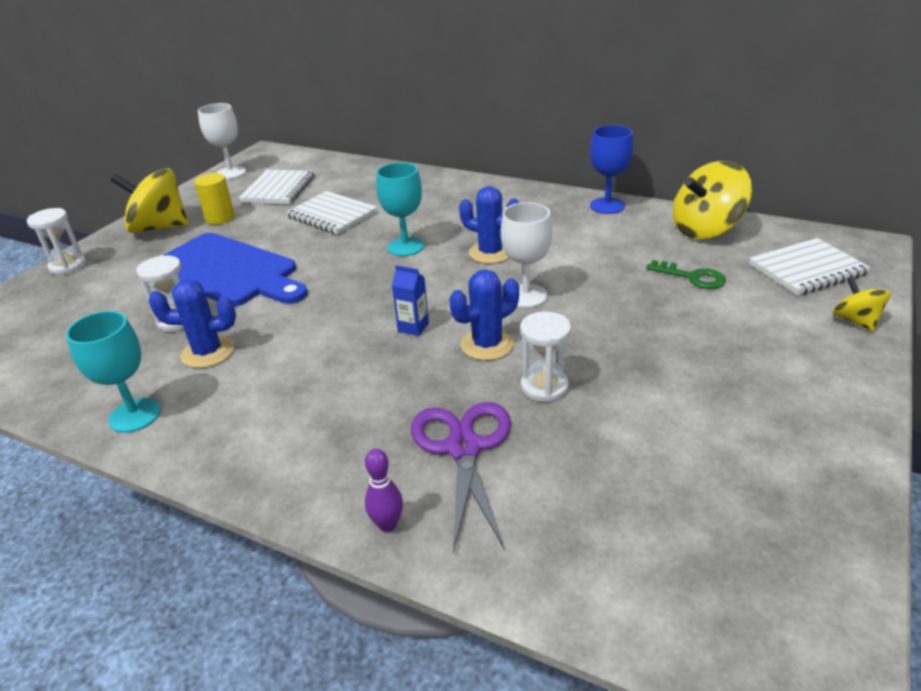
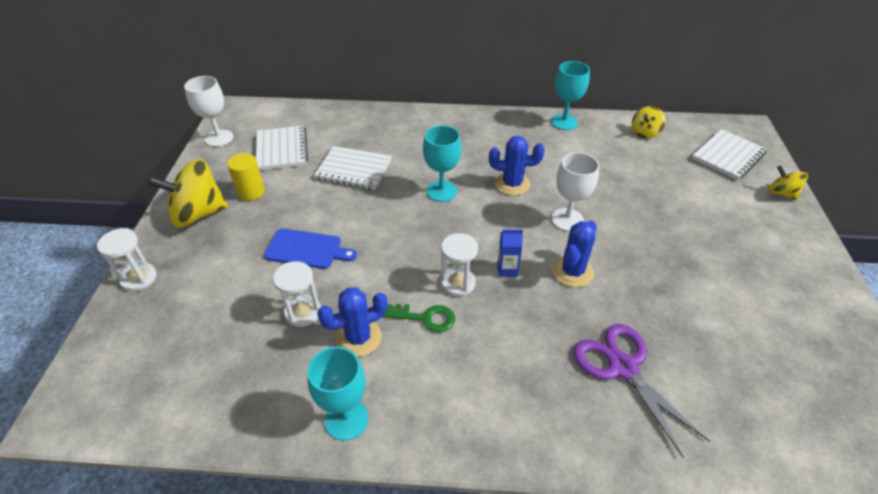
camera: 25 degrees left, 10 degrees up
(227, 271) = (307, 249): blue cutting board -> blue cutting board, size x0.55
(387, 524) = (620, 450): purple bowling pin -> none
(544, 386) = (637, 298): white hourglass -> white hourglass (458, 283)
(607, 206) = (564, 122): blue goblet -> turquoise goblet
(692, 277) = (664, 178): green key -> green key (425, 318)
(706, 229) = (645, 133): yellow spinning top -> yellow spinning top, size x0.53

